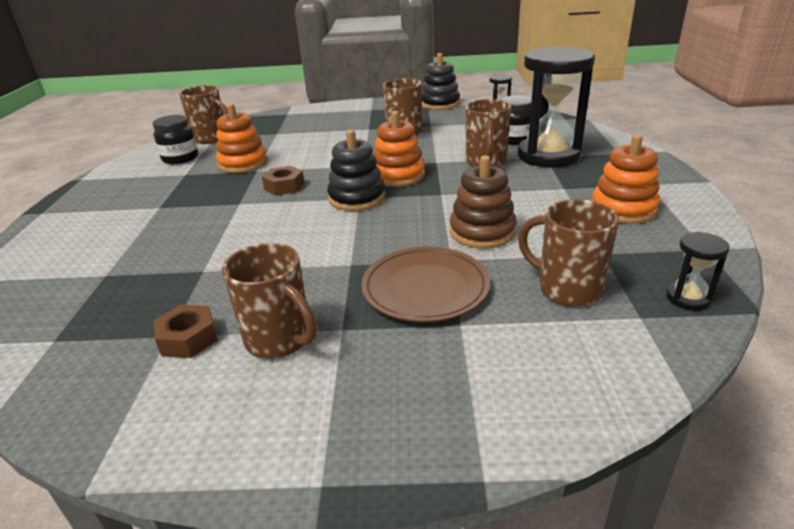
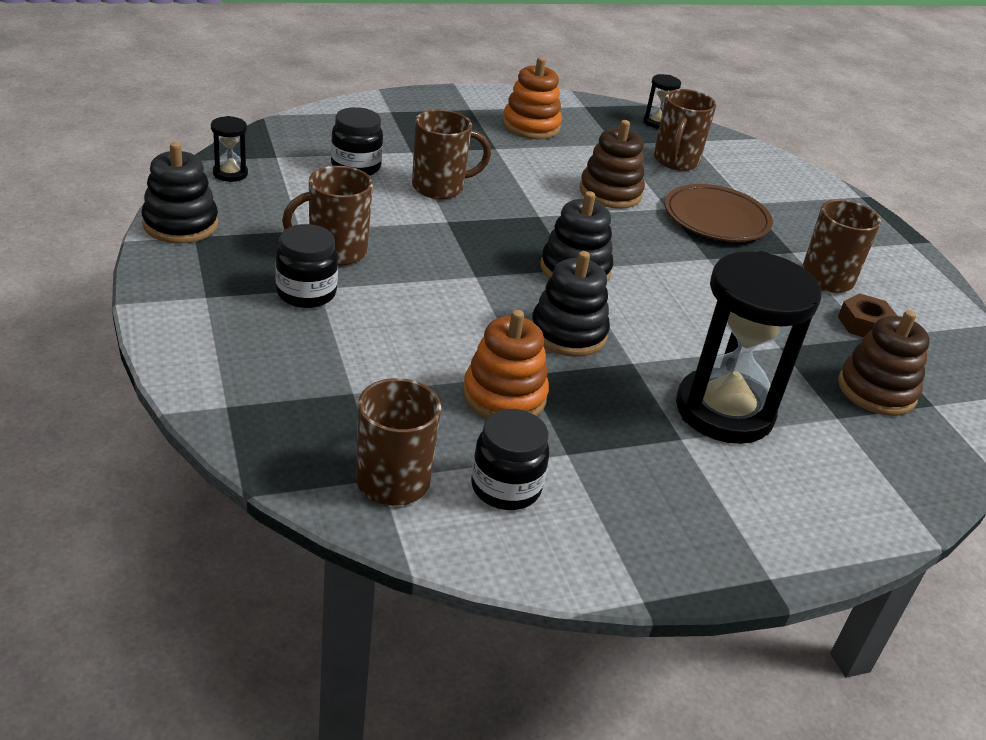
camera: 115 degrees left, 5 degrees up
(106, 308) = (876, 390): none -> brown stacking toy
(284, 186) = (568, 333): brown nut -> black stacking toy
(364, 126) = (306, 293): none -> black jar
(398, 175) = (500, 246): orange stacking toy -> none
(548, 156) = (408, 149): black hourglass -> black hourglass (724, 411)

